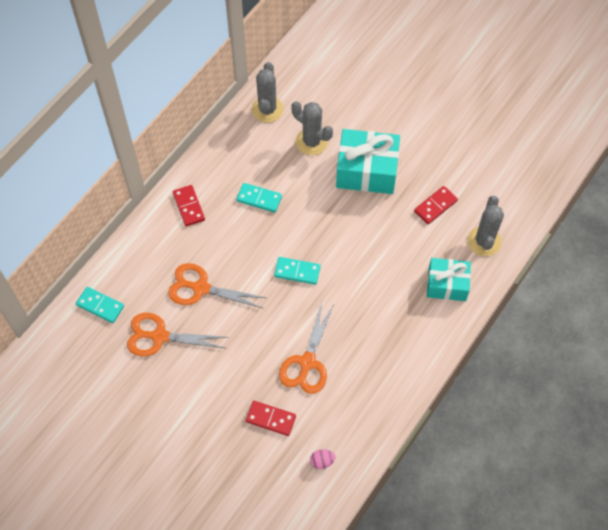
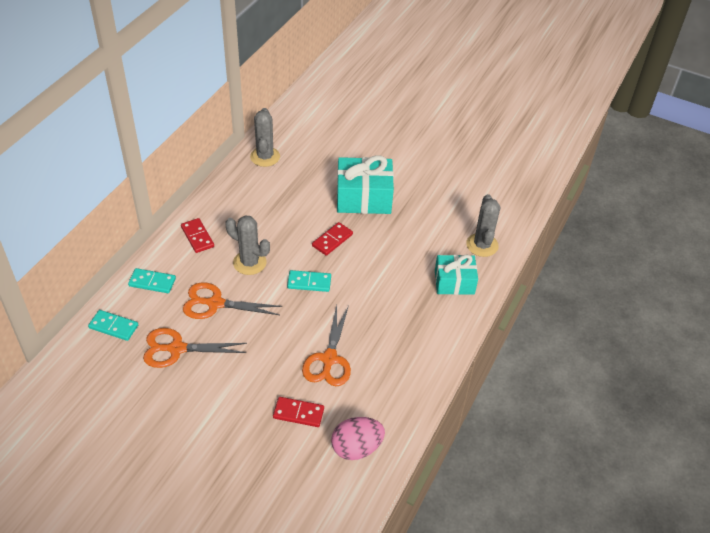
camera: 10 degrees left, 15 degrees down
(259, 198) = (265, 226): turquoise domino -> turquoise domino (152, 282)
(311, 142) = (309, 179): grey cactus -> grey cactus (249, 262)
(322, 461) = (356, 448): pink egg -> pink egg, size x2.04
(435, 206) = (432, 220): red domino -> red domino (332, 240)

